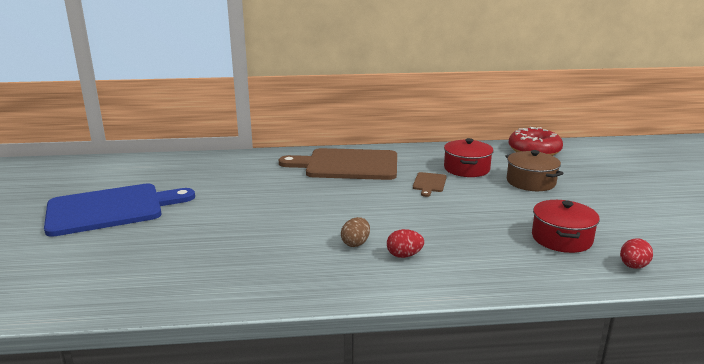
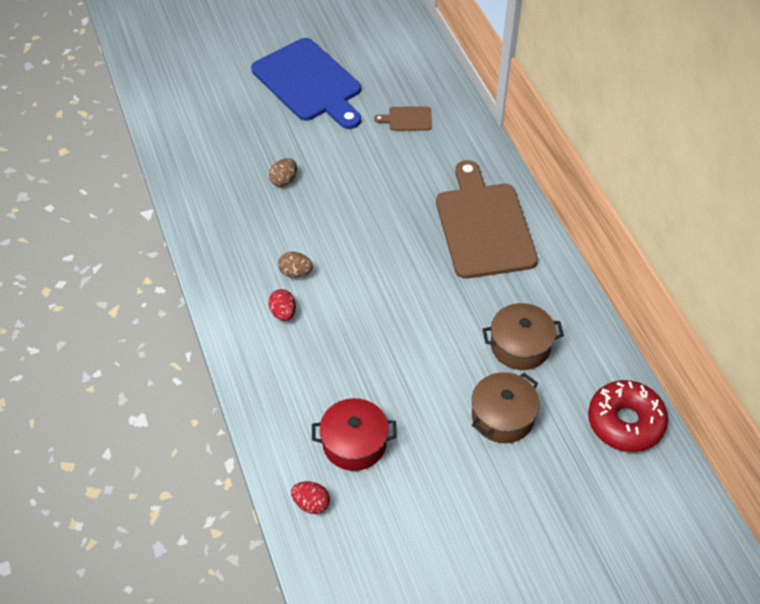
camera: 75 degrees right, 30 degrees up
(229, 236) = (284, 180): none -> brown egg
(429, 183) = (458, 312): brown cutting board -> brown cutting board (407, 119)
(466, 169) = (520, 346): red pot -> brown pot

